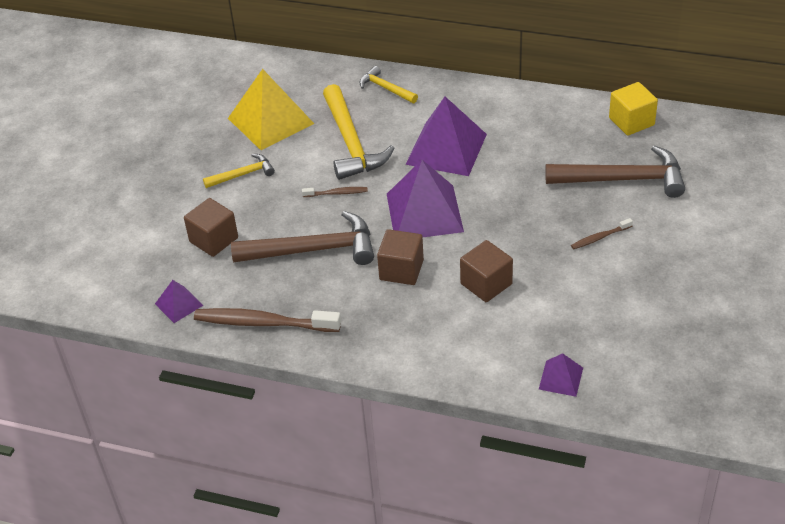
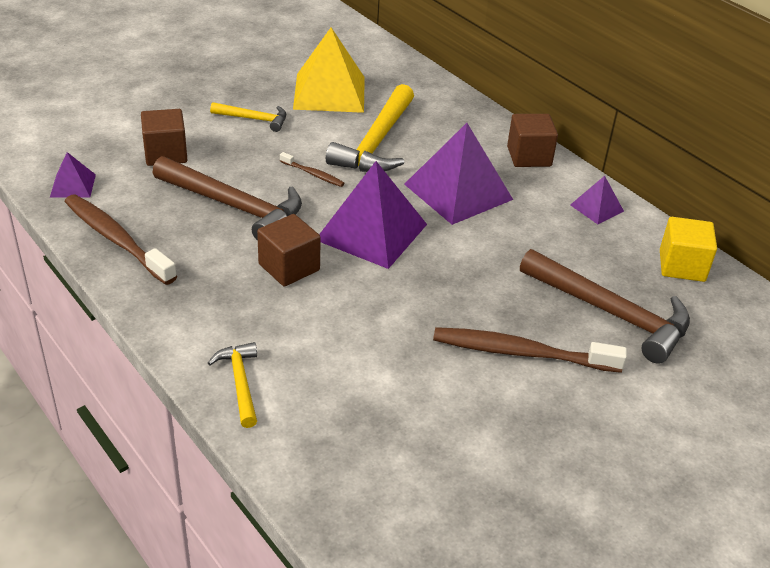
camera: 30 degrees right, 5 degrees down
(386, 88) = (461, 117): yellow hammer -> yellow hammer (240, 383)
(486, 284) = (352, 326): brown cube -> brown cube (529, 156)
(560, 378) = (317, 463): purple pyramid -> purple pyramid (596, 208)
(600, 237) = (522, 353): brown toothbrush -> brown toothbrush, size x2.08

